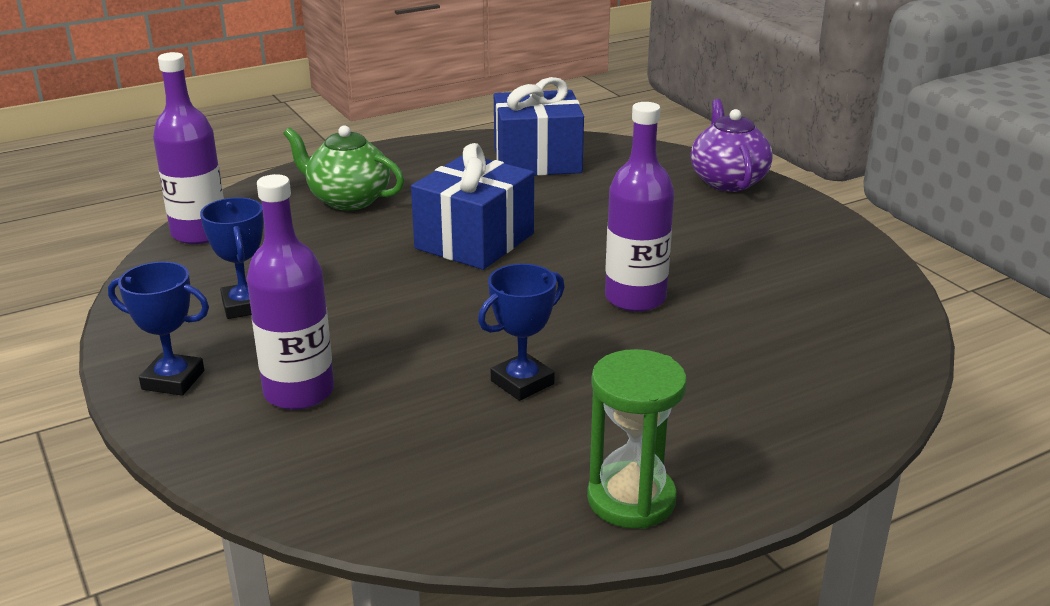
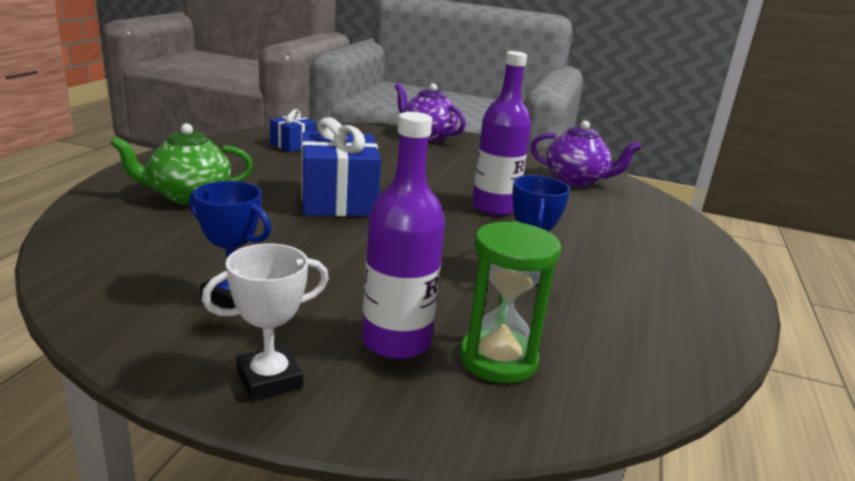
camera: 45 degrees left, 5 degrees down
(173, 380) = (269, 379): blue trophy -> white trophy
(199, 233) = (80, 253): purple bottle -> none
(537, 160) = (293, 145): blue gift -> blue gift, size x0.53
(631, 499) = (698, 316): green hourglass -> green hourglass (498, 359)
(829, 295) = (576, 180): none -> purple teapot

